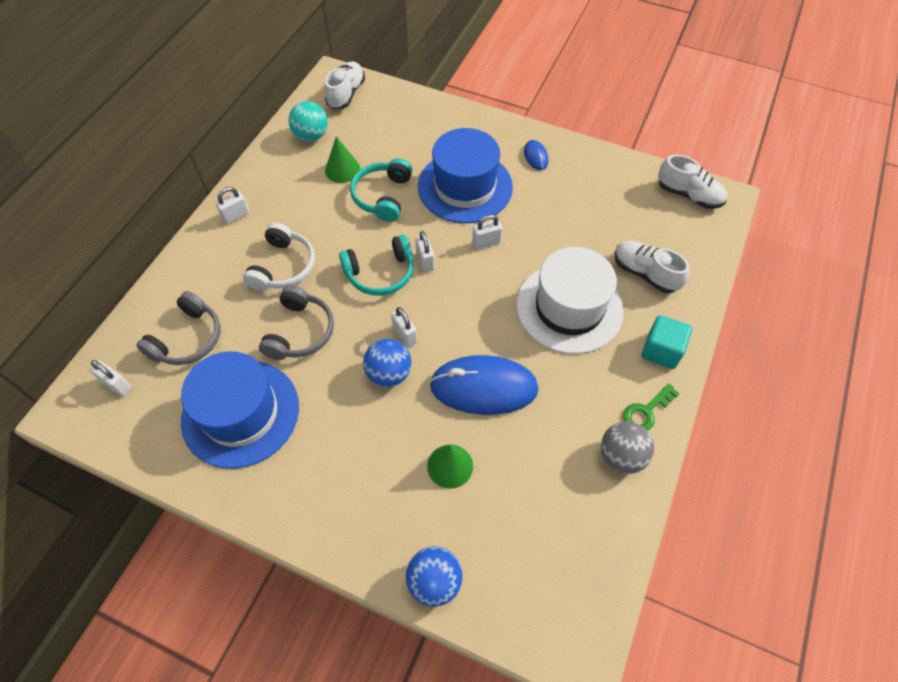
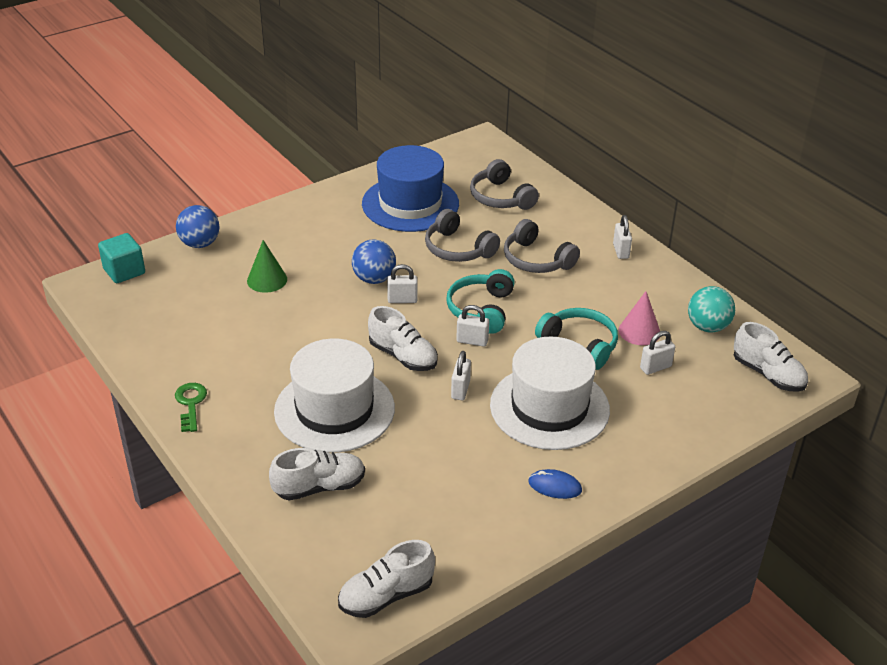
camera: 120 degrees right, 20 degrees down
(117, 385) = (486, 161): white padlock -> white padlock (655, 367)
(283, 267) = (536, 260): white headphones -> grey headphones
(342, 169) = (639, 331): green cone -> pink cone
(465, 186) = (549, 407): blue hat -> white hat
(476, 296) = (403, 356): none -> white shoe
(484, 387) = (311, 322): blue mouse -> none
(621, 456) = (174, 368): grey ball -> none
(661, 351) = (230, 447): turquoise cube -> turquoise cube (124, 271)

